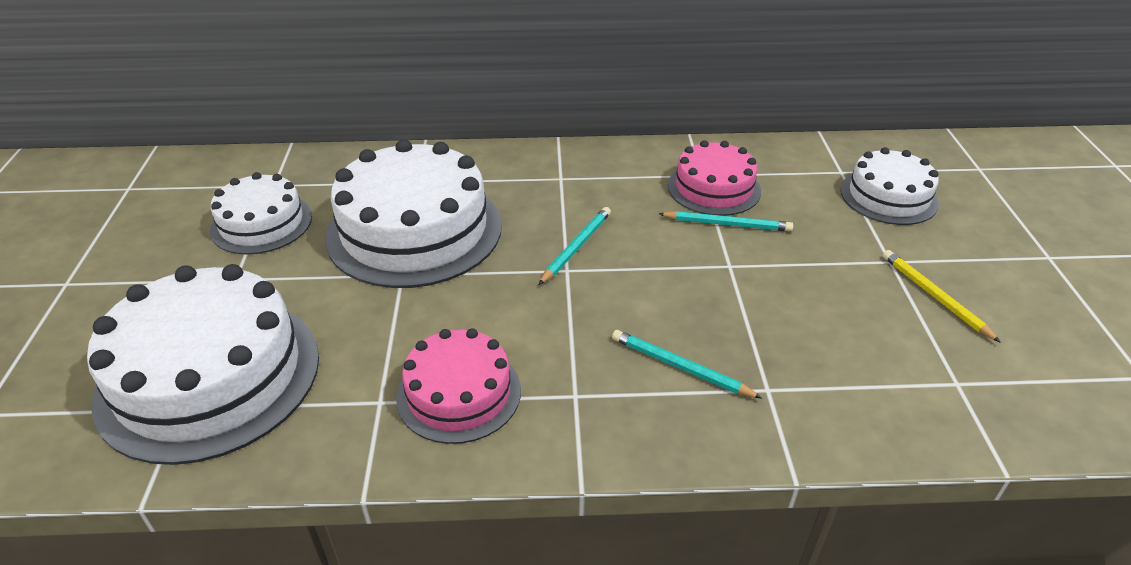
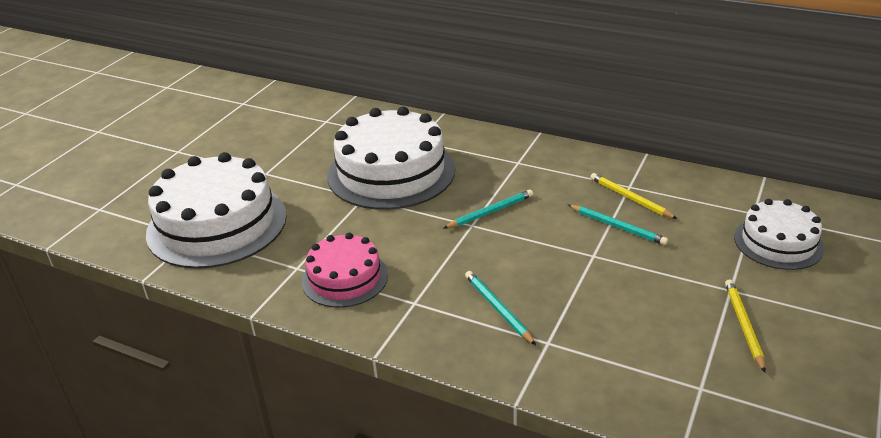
camera: 30 degrees right, 5 degrees down
(261, 223) = (302, 144): white cake -> none
(714, 188) = (630, 198): pink cake -> yellow pencil

